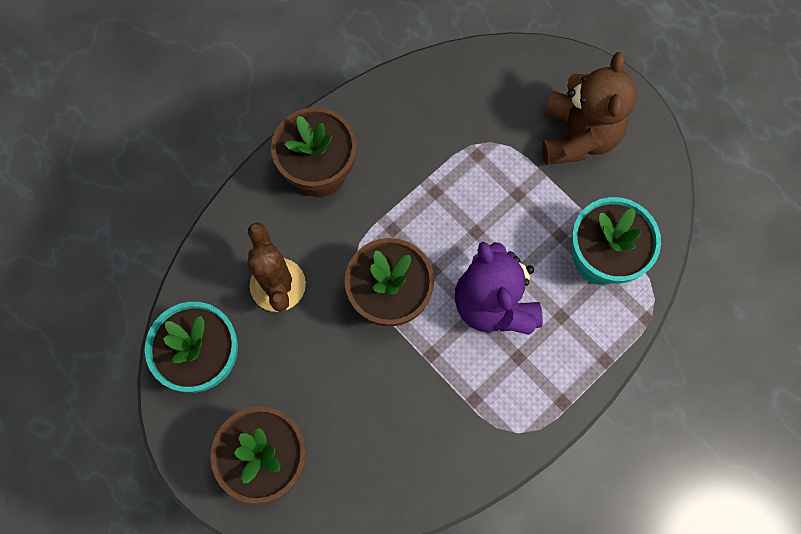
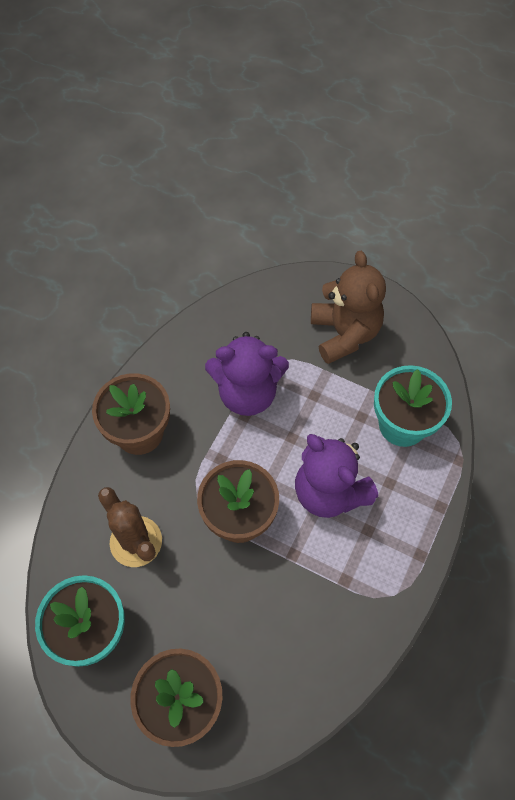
camera: 20 degrees left, 10 degrees down
(447, 168) = (247, 393): none -> purple teddy bear

